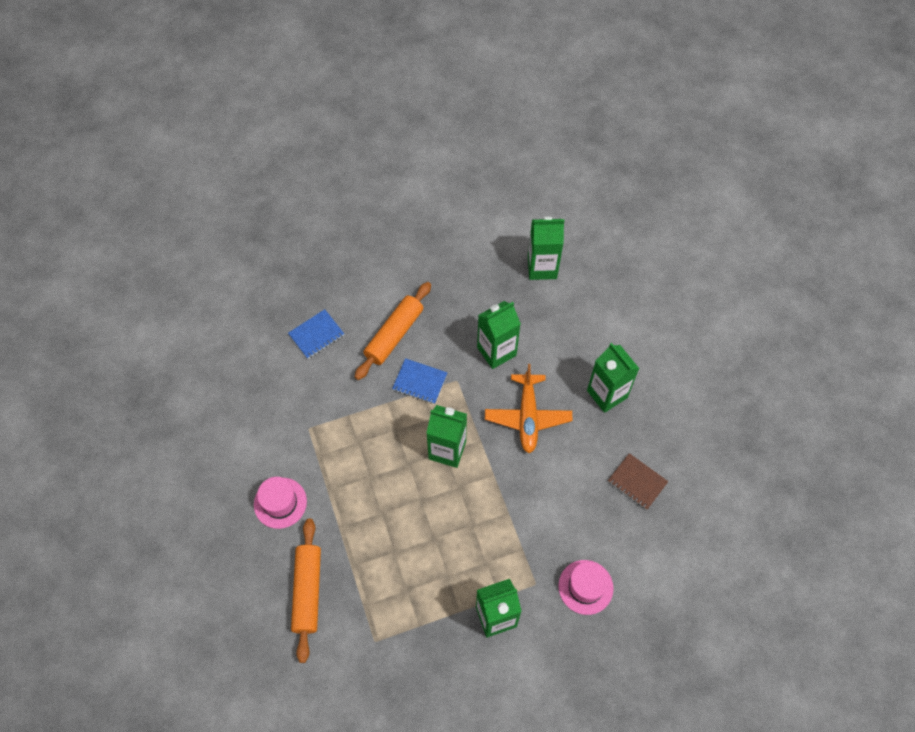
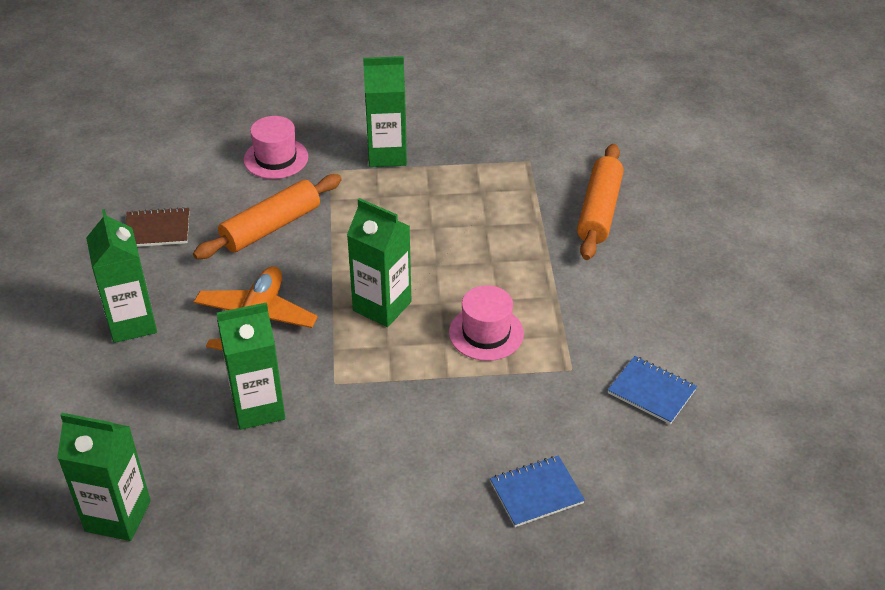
camera: 165 degrees left, 20 degrees down
(280, 503) = (623, 295): pink hat -> pink hat (486, 333)
(394, 335) = (408, 465): orange rolling pin -> orange rolling pin (271, 227)
(419, 382) = (391, 392): blue notebook -> blue notebook (651, 391)
(637, 482) = (157, 229): brown notebook -> brown notebook turned 60 degrees counterclockwise

